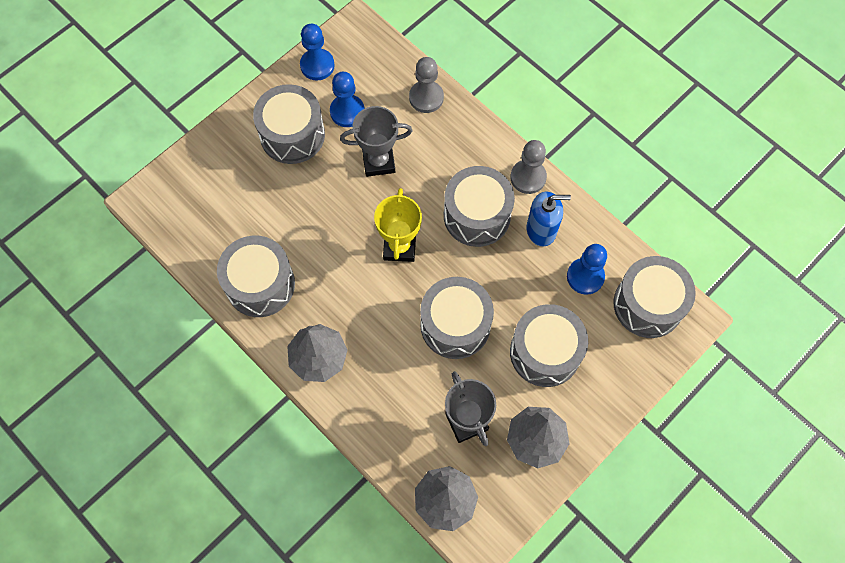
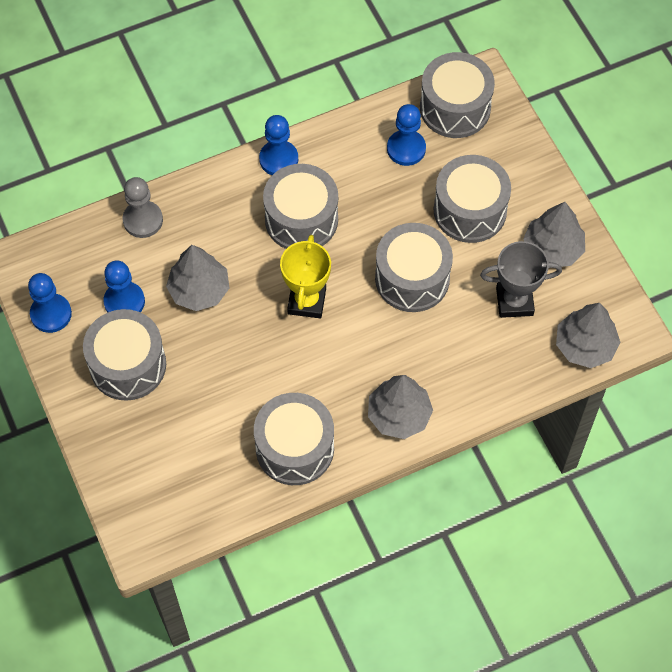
camera: 70 degrees left, 5 degrees down
(378, 162) = (199, 290): grey trophy -> grey tree
(399, 247) = (307, 301): yellow trophy -> yellow trophy turned 75 degrees clockwise
(528, 177) = (278, 159): grey pawn -> blue pawn
(541, 230) = (341, 168): blue soap dispenser -> none

